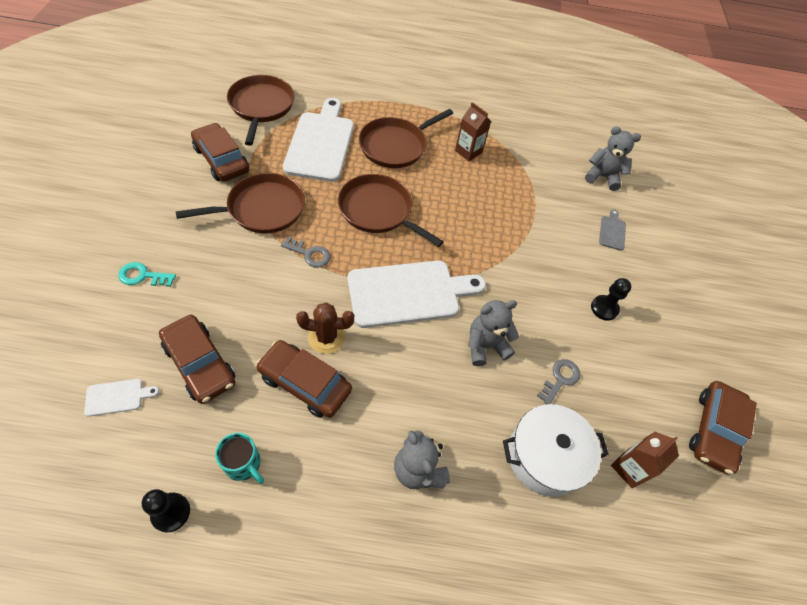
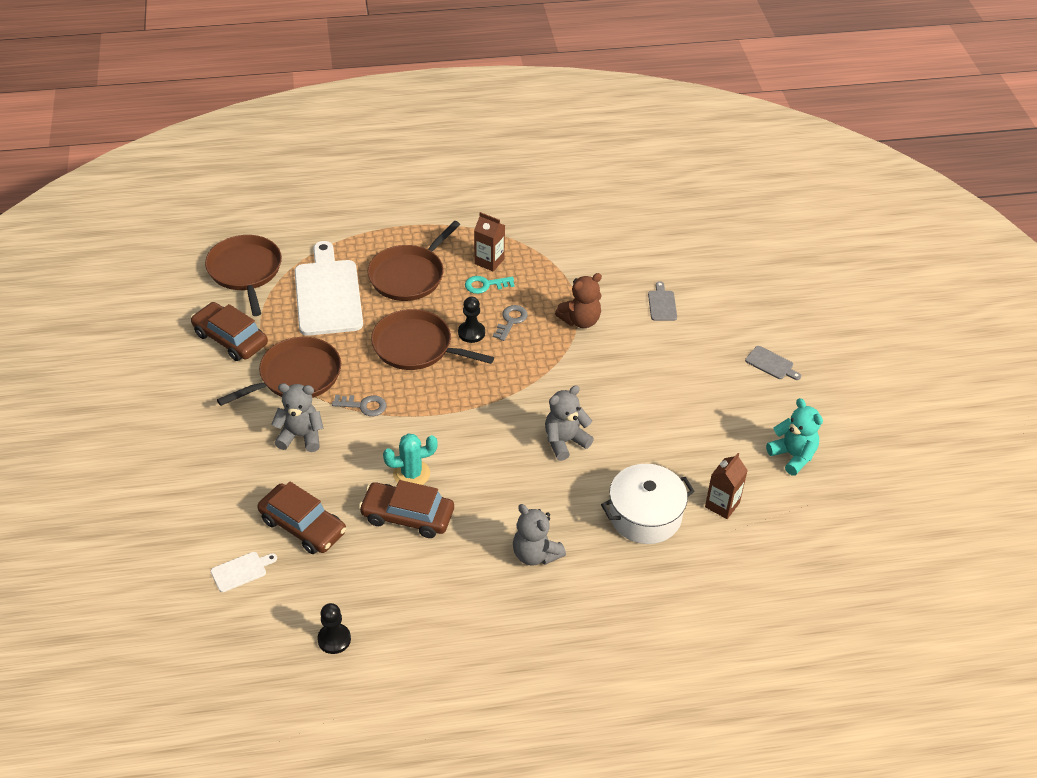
camera: 10 degrees left, 10 degrees down
(142, 276) = (209, 468): turquoise key -> turquoise key (485, 285)
(243, 464) = (380, 590): turquoise mug -> none
(326, 337) = (411, 474): brown cactus -> turquoise cactus
(408, 293) = (475, 415): white cutting board -> none
(533, 226) = (580, 320): none -> brown teddy bear
(560, 379) = (643, 451): grey key -> grey key (511, 321)
(602, 177) = (639, 250): grey teddy bear -> grey teddy bear (301, 436)
(604, 308) = (670, 379): black pawn -> black pawn (471, 333)
(706, 320) = (771, 364): none -> grey cutting board
(714, 430) = (793, 456): brown car -> turquoise teddy bear

